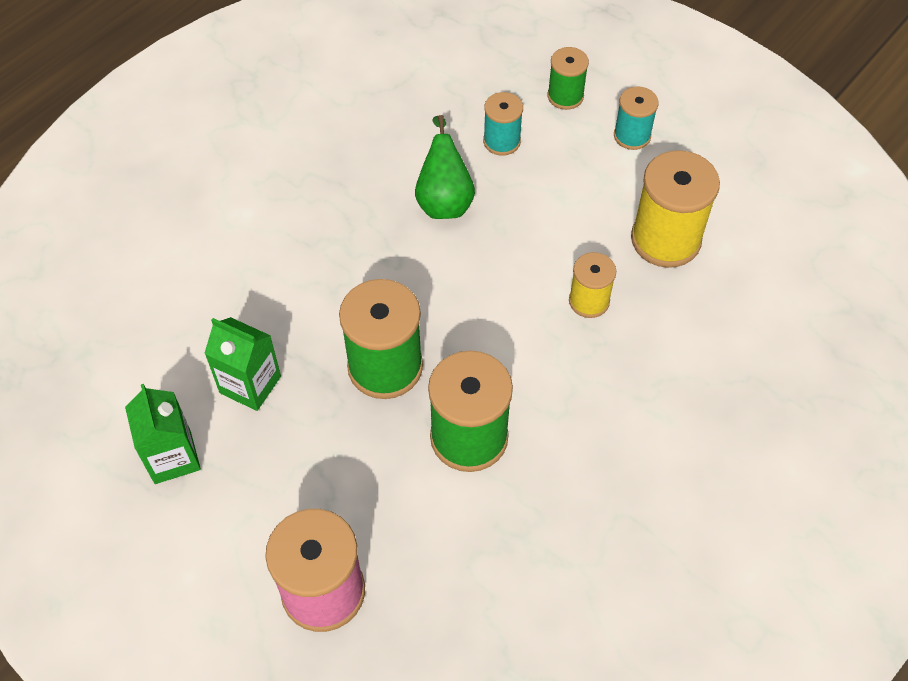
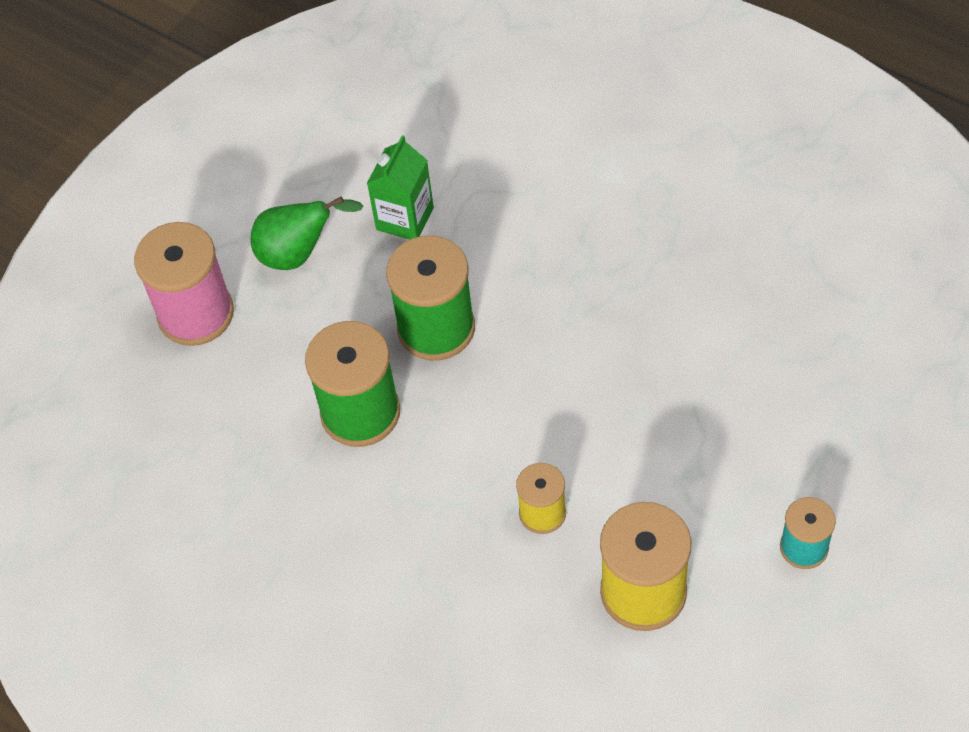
camera: 90 degrees right, 0 degrees up
(172, 457) = (323, 174): green carton -> none
(444, 200) = (663, 354): green pear -> green pear (298, 254)
(501, 141) = (764, 403): turquoise spool -> none
(565, 96) = (855, 467): green spool -> none

